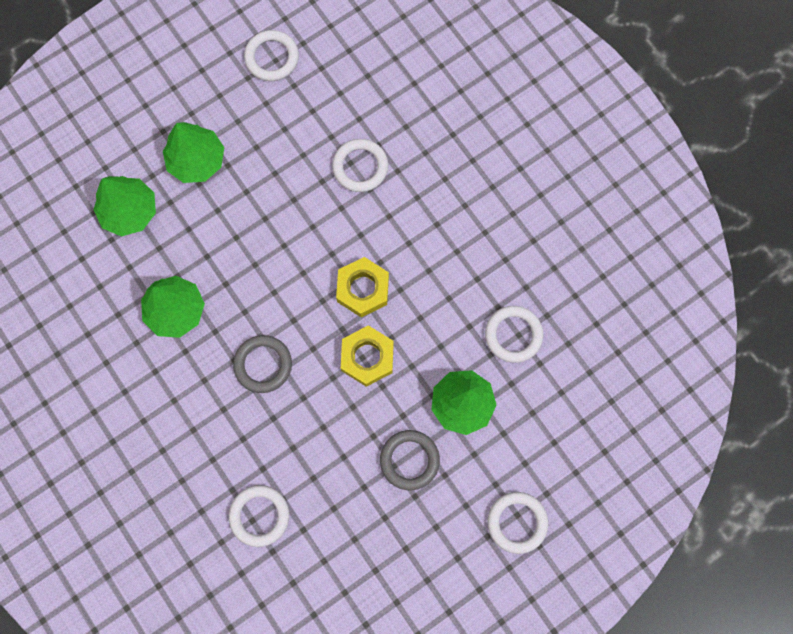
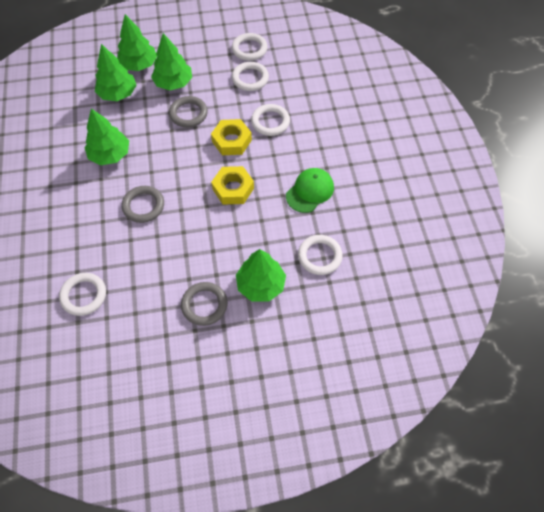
camera: 25 degrees right, 15 degrees down
(130, 151) = (139, 65): none -> green tree
(245, 201) = (188, 114): none -> grey ring
(367, 357) = (213, 229): yellow nut -> yellow nut (231, 141)
(460, 250) = (310, 191): none -> green cap
(517, 522) = (258, 382): white ring -> white ring (250, 78)

